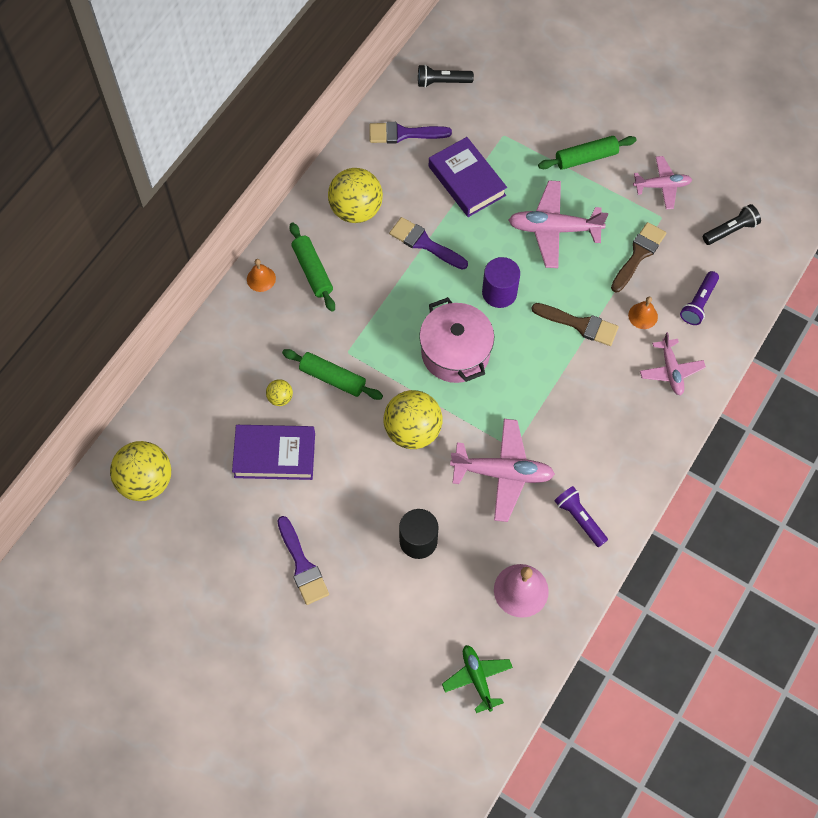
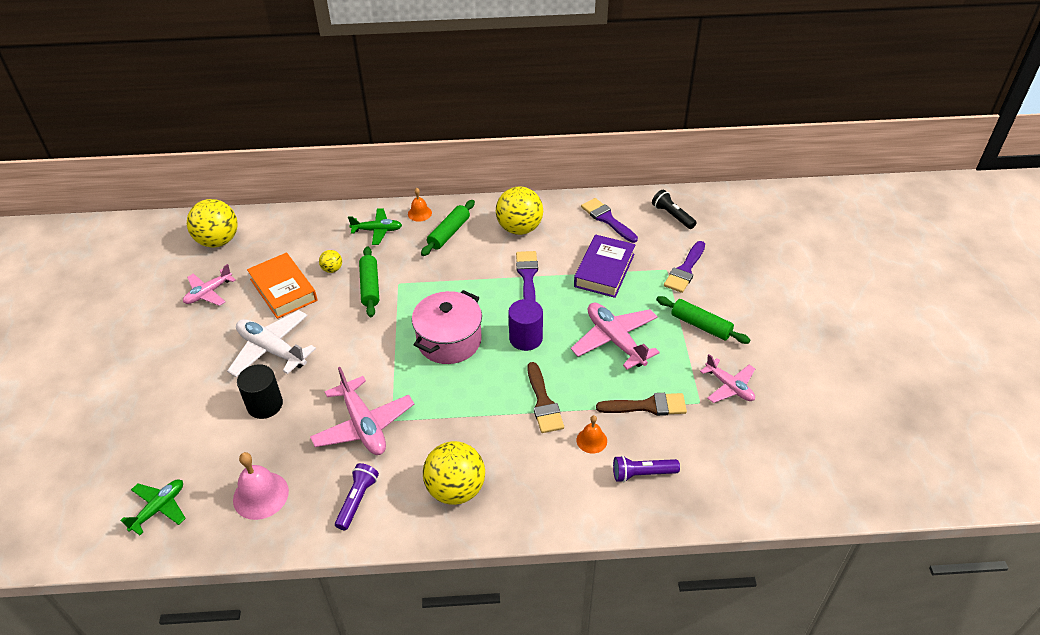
camera: 55 degrees right, 20 degrees down
(255, 329) = (377, 230): none -> green plane
(275, 455) = (283, 290): purple book -> orange book
(302, 565) = (201, 350): purple brush -> purple brush (685, 270)
(351, 503) = (272, 350): none -> white plane
(412, 430) = (360, 351): yellow ball -> yellow ball (456, 489)
(671, 371) = (556, 489): pink plane -> pink plane (208, 293)
(731, 230) = (739, 458): black flashlight -> none

